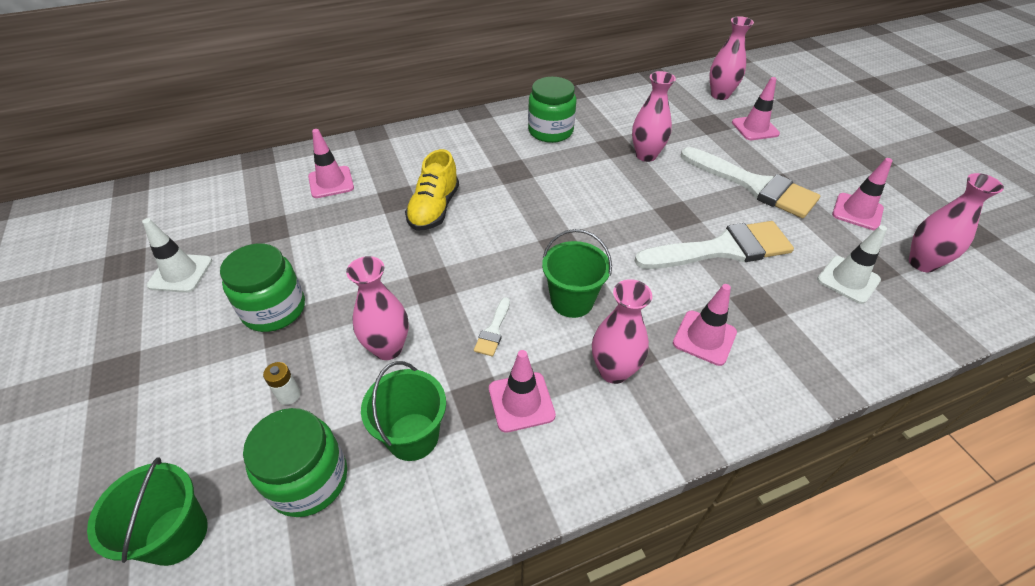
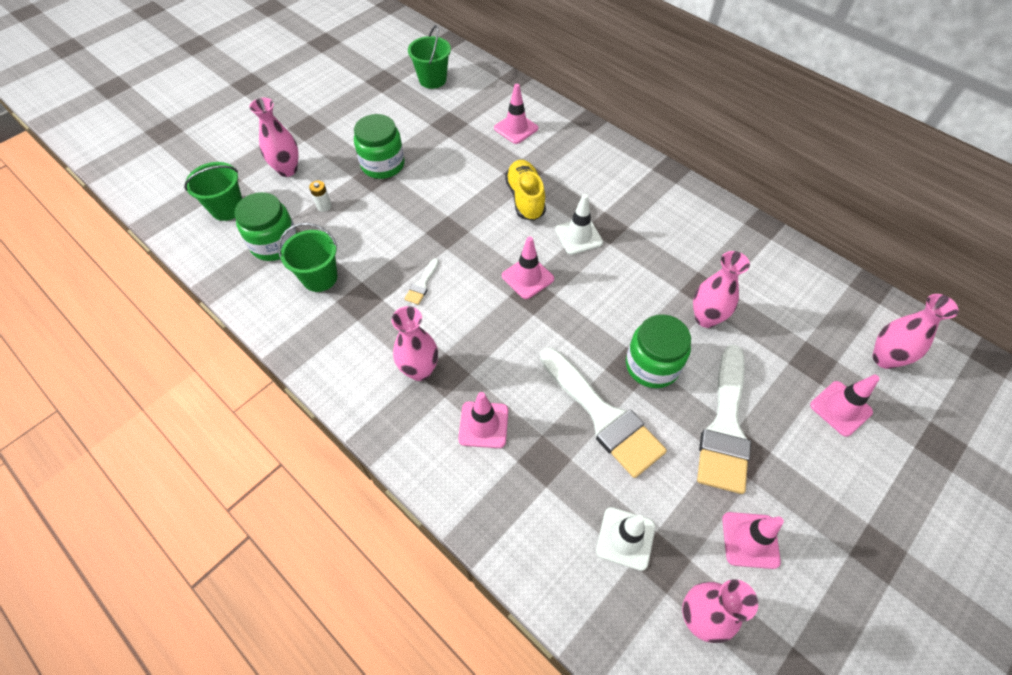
camera: 65 degrees right, 10 degrees up
(180, 273) = (388, 107): white traffic cone -> white traffic cone (578, 236)
(388, 348) = (379, 235): pink vase -> pink vase (287, 170)
(434, 209) = (525, 198): yellow shoe -> yellow shoe turned 90 degrees clockwise
(493, 330) = (422, 284): white brush -> white brush turned 60 degrees counterclockwise
(521, 402) = (368, 324): pink traffic cone -> pink traffic cone (527, 277)
(550, 131) = (686, 232): green jar -> green jar (652, 365)
(572, 301) = (476, 321): green bucket -> green bucket (432, 79)

